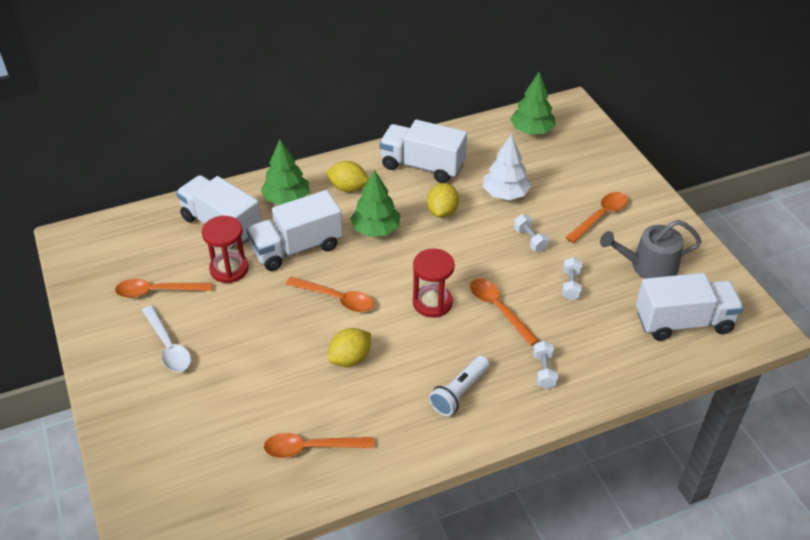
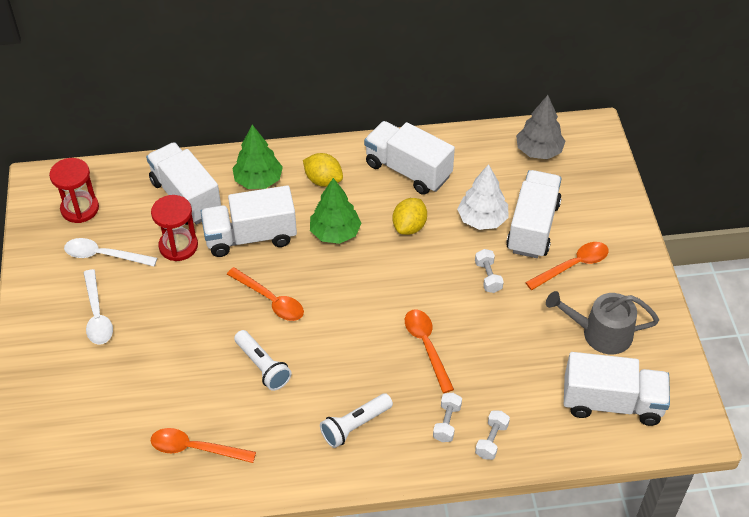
camera: 15 degrees right, 5 degrees up
(157, 291) = (104, 255): orange spoon -> white spoon
(350, 358) = (262, 366): yellow lemon -> white flashlight
(432, 303) = (363, 325): red hourglass -> red hourglass (80, 209)
(531, 130) = (538, 151): green tree -> grey tree
(552, 192) = (532, 227): none -> white truck
(570, 285) = (510, 336): white dumbbell -> white dumbbell (491, 440)

